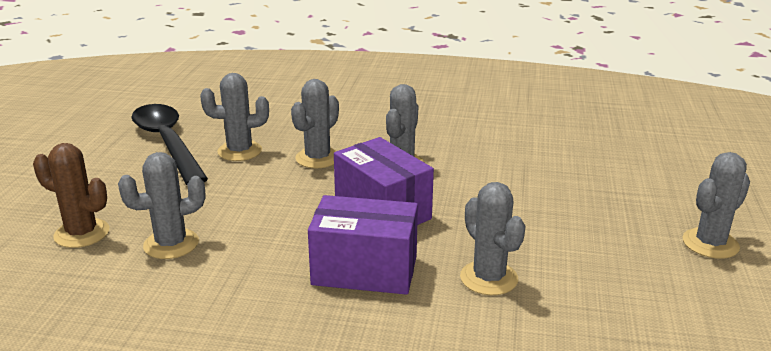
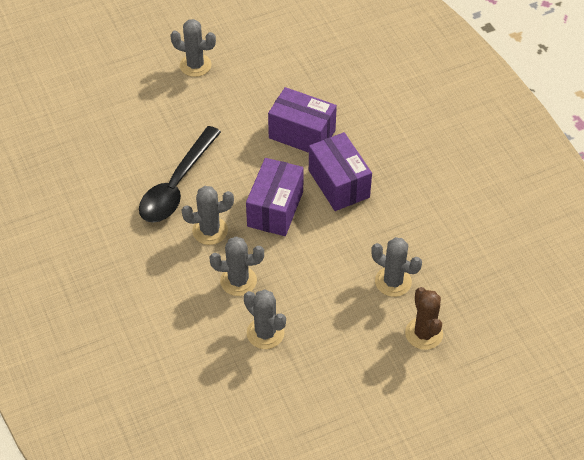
camera: 125 degrees left, 25 degrees up
(167, 143) = (290, 388): black spoon -> black spoon (177, 185)
(488, 278) = (302, 134): grey cactus -> purple box

